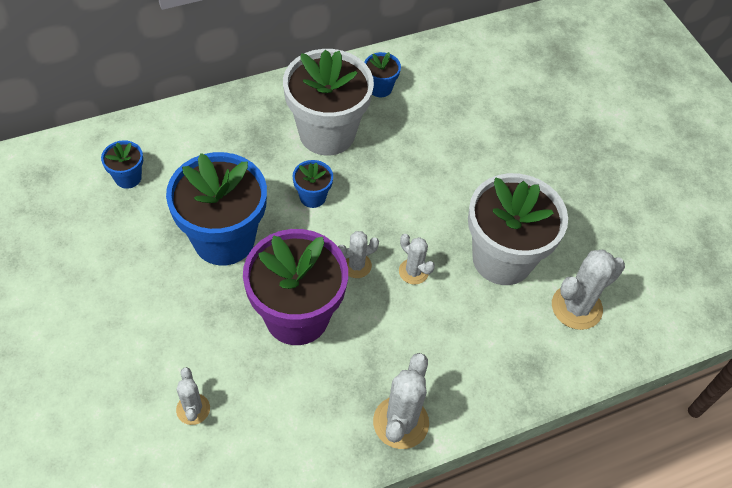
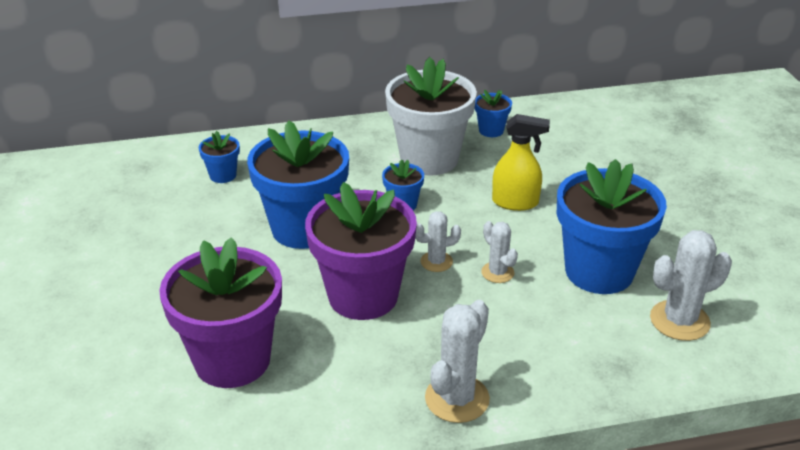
camera: 15 degrees right, 20 degrees down
(193, 409) = (232, 360): white cactus -> purple flower pot
(417, 181) = (515, 202): none -> yellow spray bottle
(502, 259) = (599, 271): white flower pot -> blue flower pot

